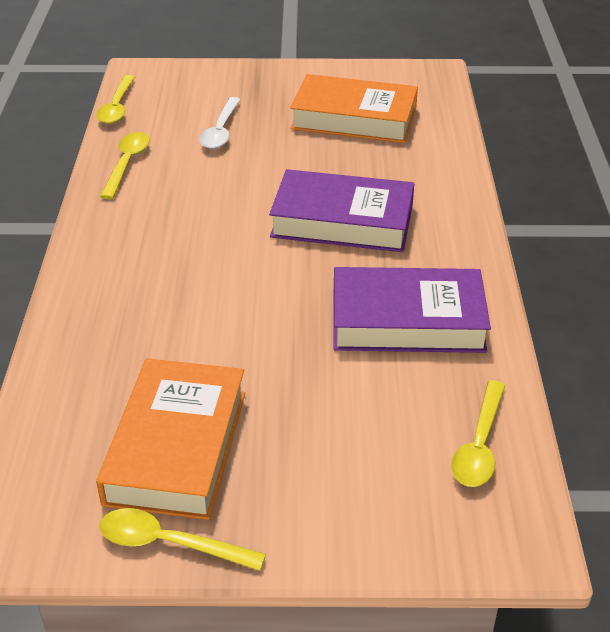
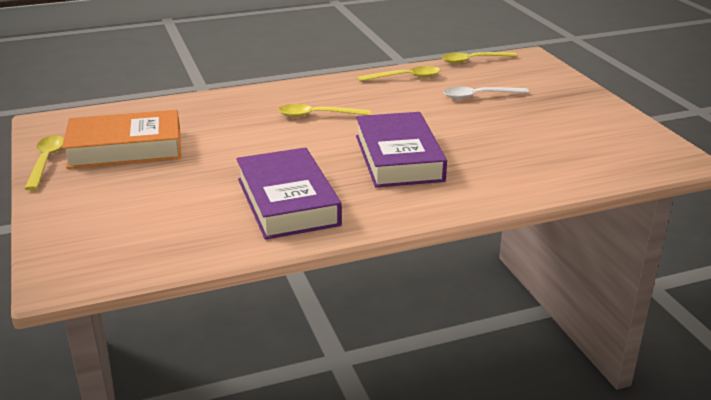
camera: 70 degrees right, 10 degrees down
(354, 118) = (556, 138): orange book -> none
(479, 445) = (155, 249): yellow spoon -> yellow spoon (317, 115)

